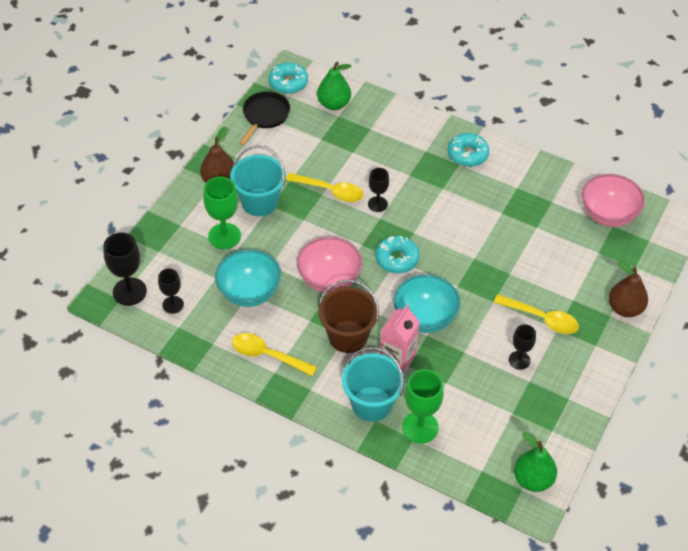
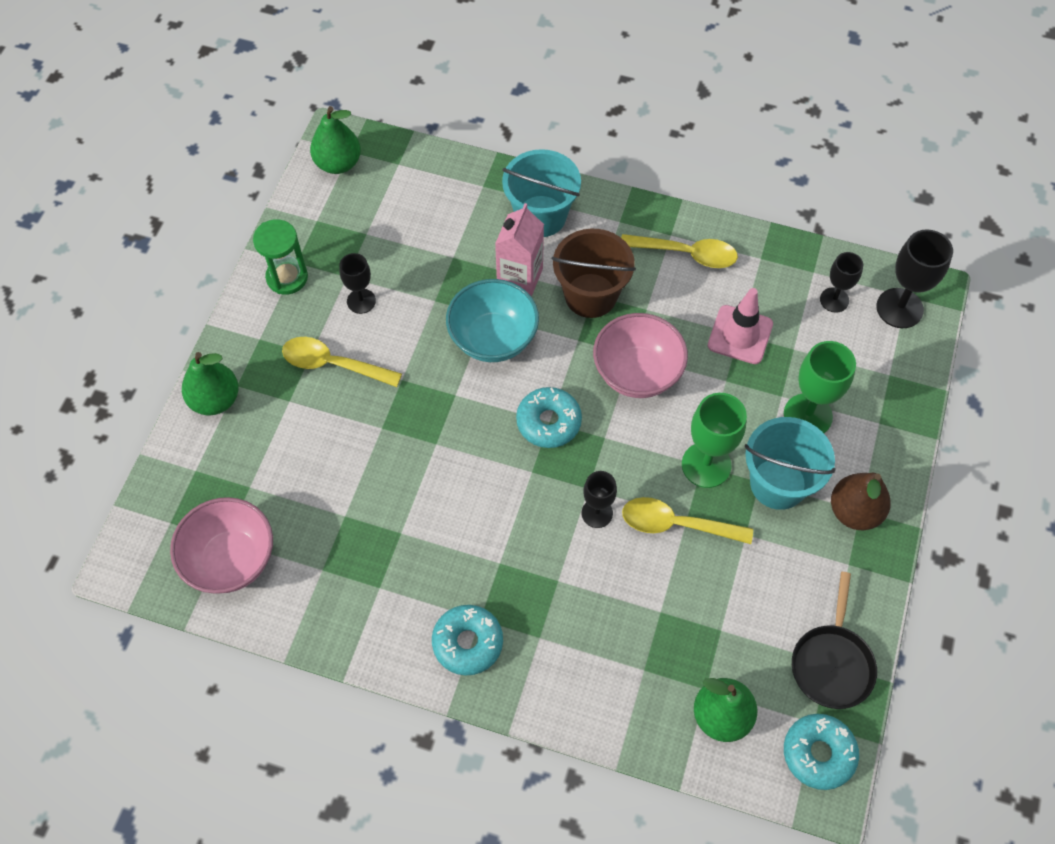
camera: 170 degrees right, 10 degrees up
(249, 292) = (740, 335): turquoise bowl -> pink traffic cone
(420, 427) = (477, 199): green goblet -> green goblet (706, 465)
(575, 387) = (287, 277): none -> green hourglass
(625, 308) = (215, 400): brown pear -> green pear

